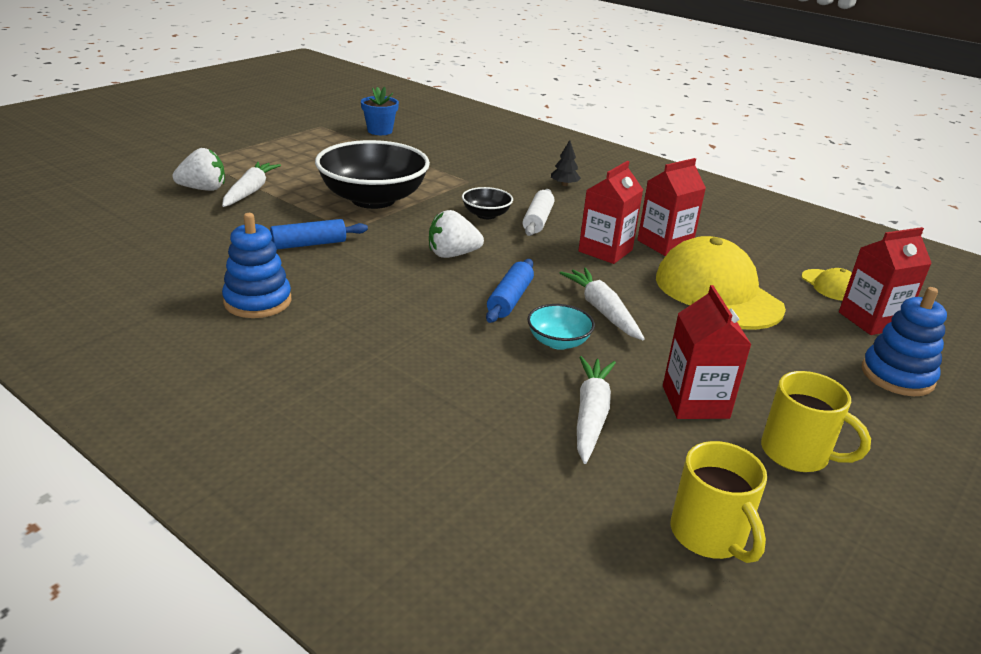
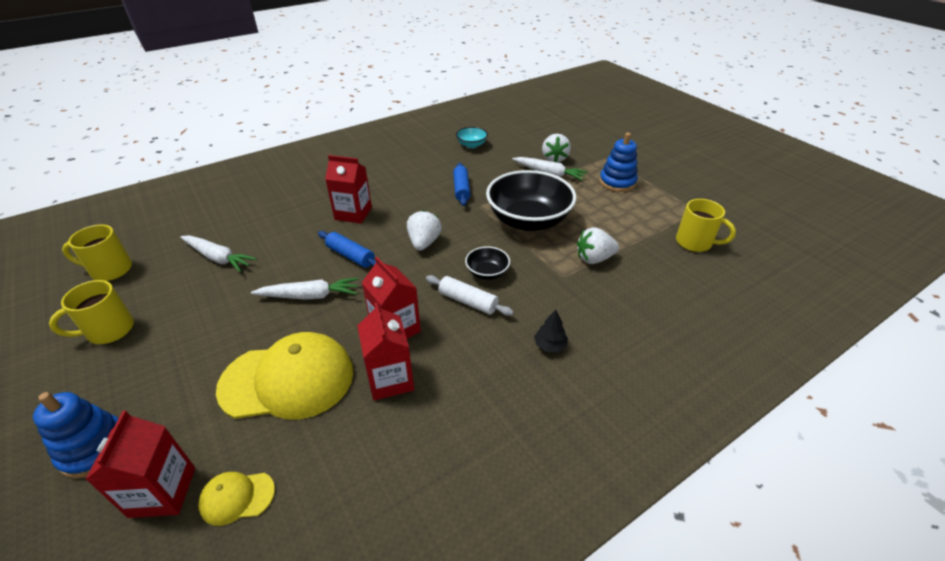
camera: 110 degrees right, 10 degrees up
(258, 301) = (400, 170): blue stacking toy -> blue stacking toy (617, 182)
(380, 131) = (695, 243): blue flower pot -> yellow mug
(430, 169) = (594, 259): none -> white strawberry
(558, 342) = (290, 264): turquoise bowl -> turquoise bowl (471, 145)
(695, 402) = (188, 304): red carton -> red carton (353, 213)

